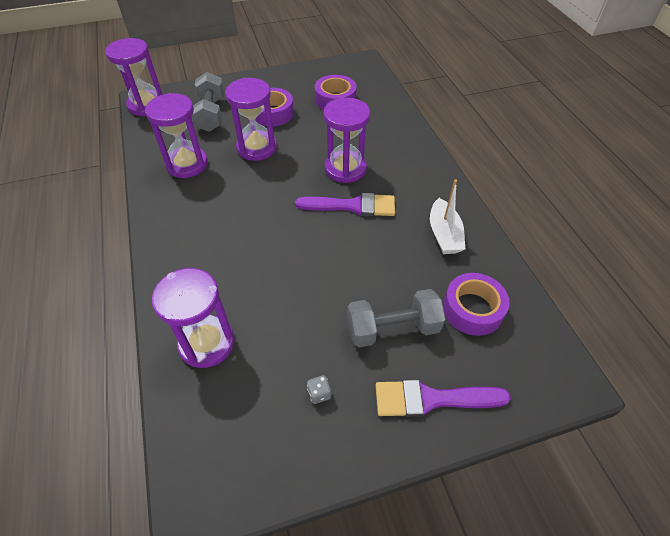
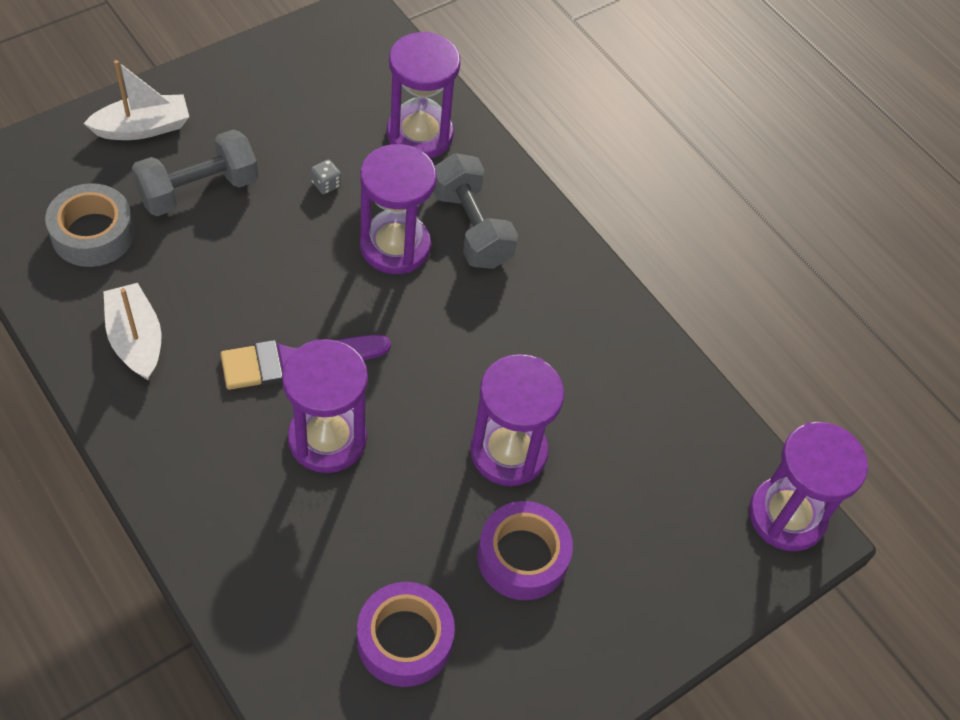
camera: 155 degrees right, 5 degrees up
(187, 164) = (609, 385): purple hourglass -> purple hourglass (395, 246)
(211, 114) = (643, 521): grey dumbbell -> grey dumbbell (471, 228)
(319, 393) = (271, 111): grey dice -> grey dice (326, 184)
(432, 399) = (143, 128): purple brush -> white boat
(472, 309) = (93, 233): purple tape -> grey tape

